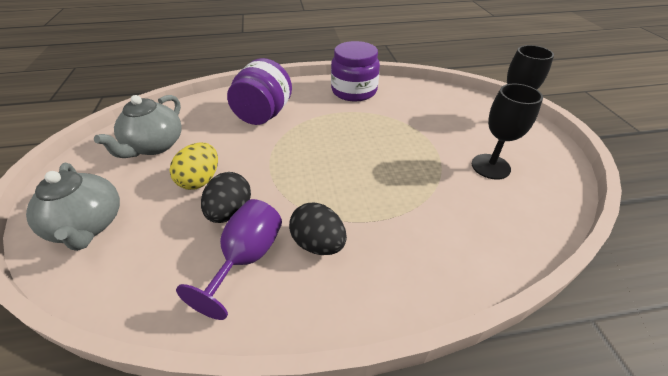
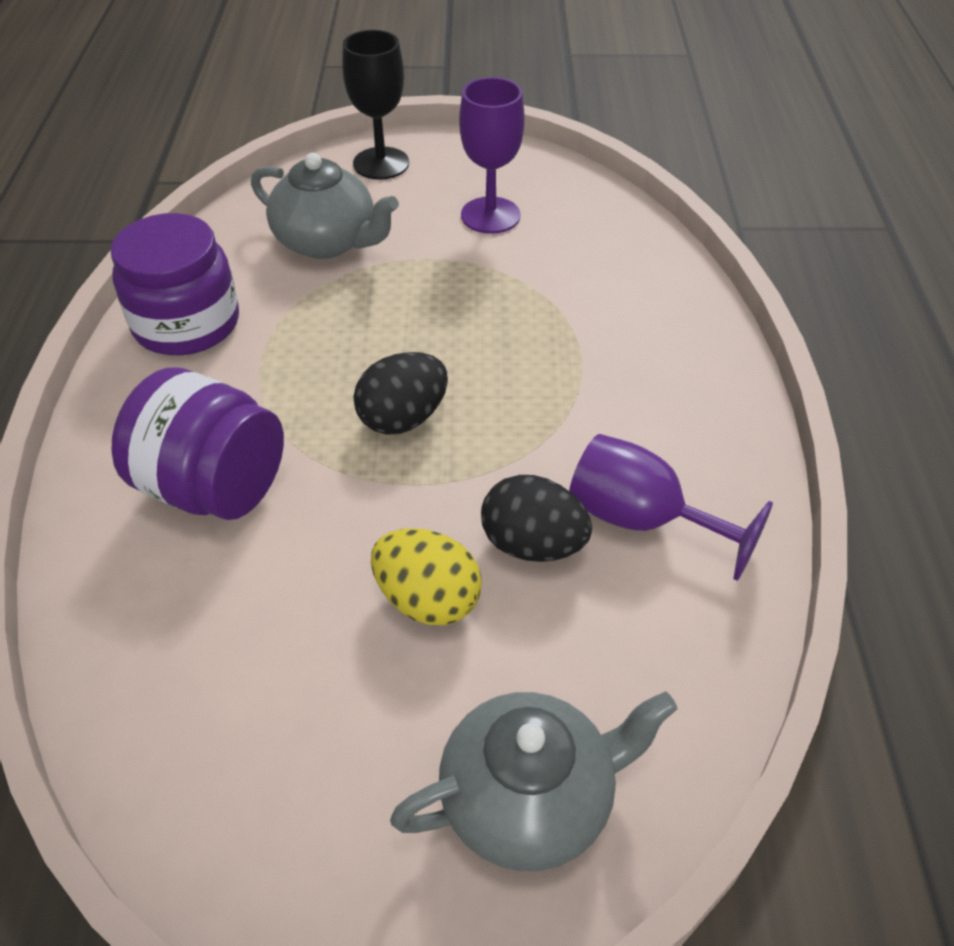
camera: 80 degrees left, 5 degrees up
(154, 146) = (263, 713): grey teapot -> grey teapot (327, 242)
(318, 244) = (621, 430): black egg -> black egg (403, 418)
(490, 166) = (490, 215): black goblet -> purple goblet

